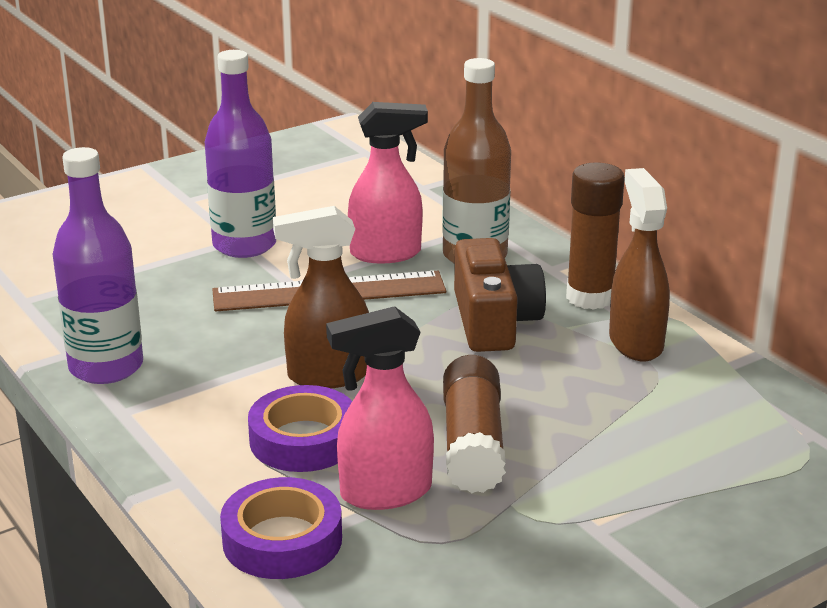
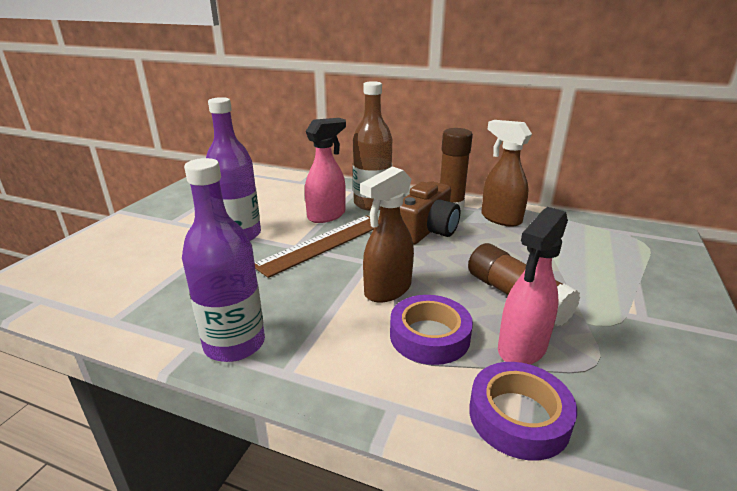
camera: 35 degrees left, 0 degrees up
(494, 321) = (427, 230): brown camera -> brown camera turned 75 degrees clockwise

